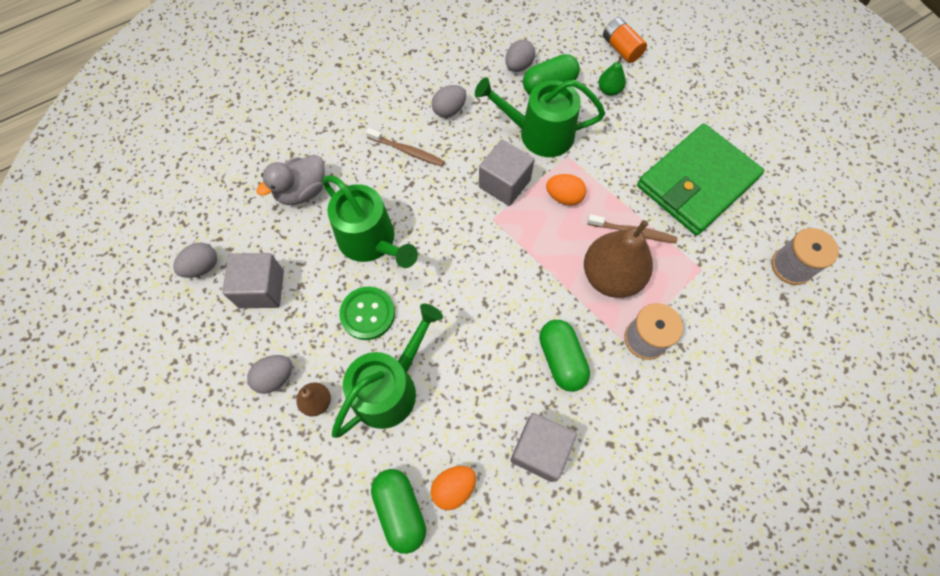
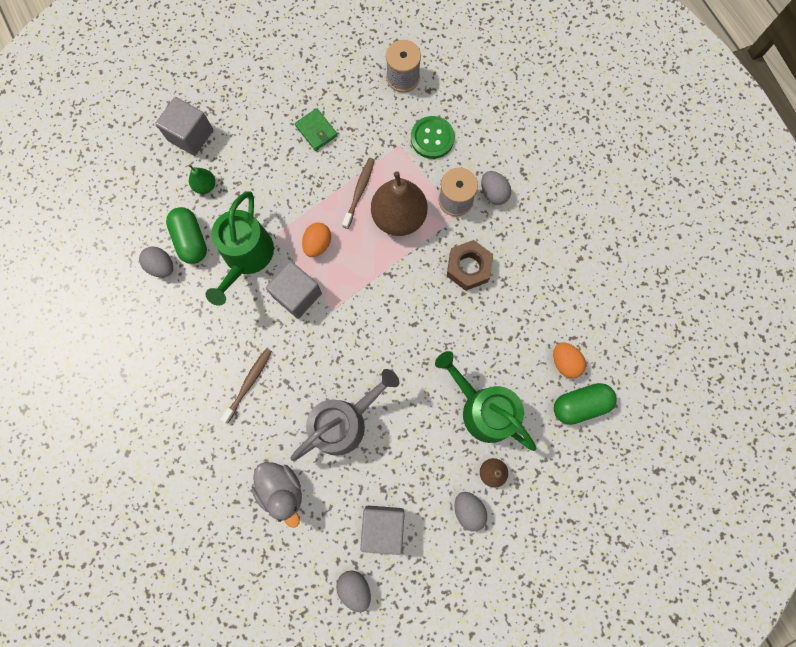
camera: 85 degrees left, 10 degrees up
(367, 314) = (416, 427): green button -> green button (432, 138)
(371, 241) = (344, 422): green watering can -> grey watering can
(449, 110) = (205, 339): grey egg -> grey egg (493, 193)
(539, 450) = (539, 294): grey cube -> grey cube (191, 135)
(561, 359) = (468, 268): green capsule -> brown nut
(621, 49) = (157, 166): orange battery -> none
(696, 182) = (316, 131): green wallet -> green wallet, size x0.41

